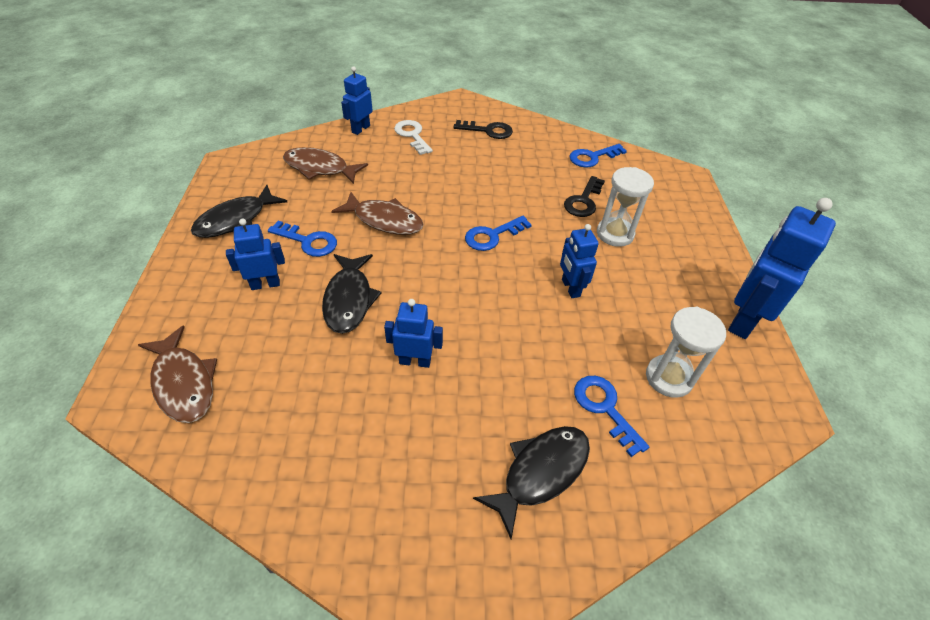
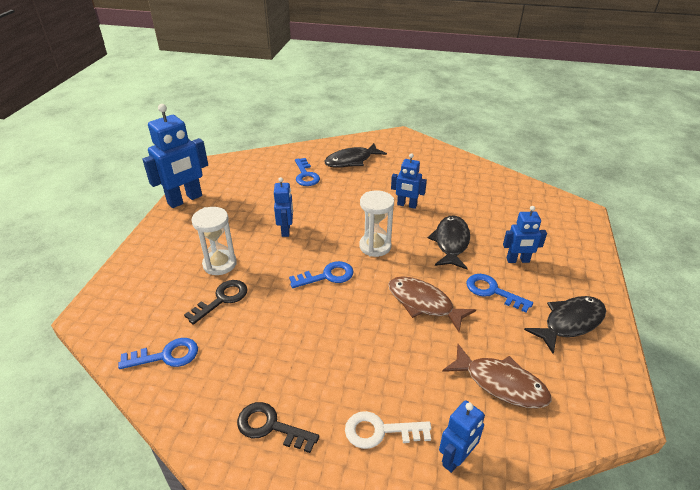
camera: 165 degrees left, 10 degrees down
(184, 383) = (546, 211): brown fish -> none
(412, 135) = (380, 431): white key -> white key turned 105 degrees clockwise
(668, 378) = (260, 181): white hourglass -> white hourglass (375, 246)

